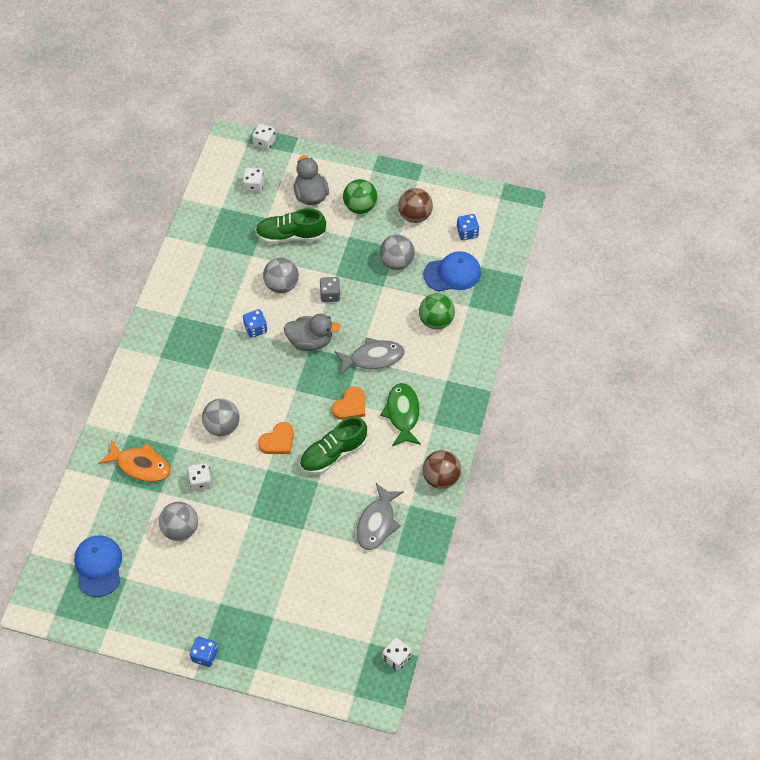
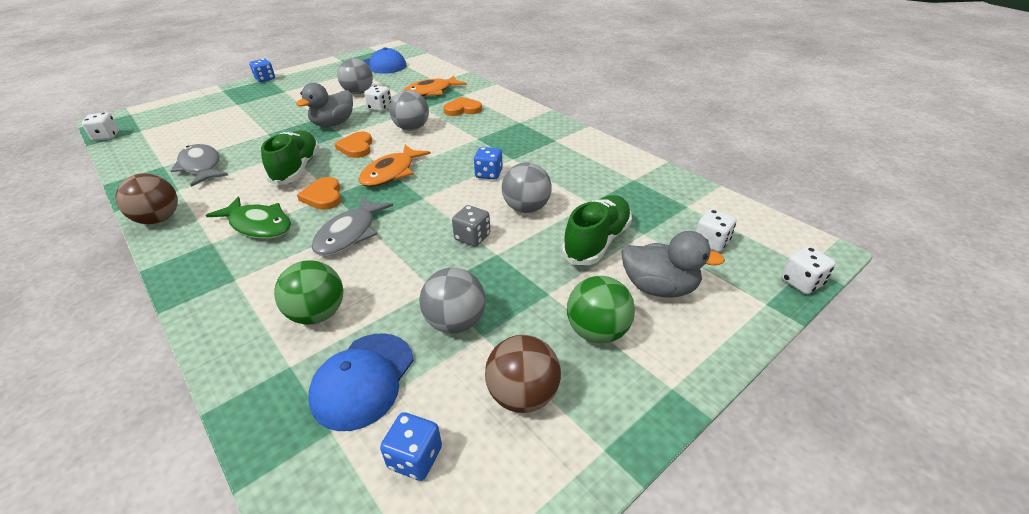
camera: 125 degrees right, 20 degrees down
(162, 413) = (462, 109): none -> orange heart
(295, 388) = (391, 173): none -> orange fish
(310, 341) = (430, 200): grey duck -> grey duck (333, 124)

